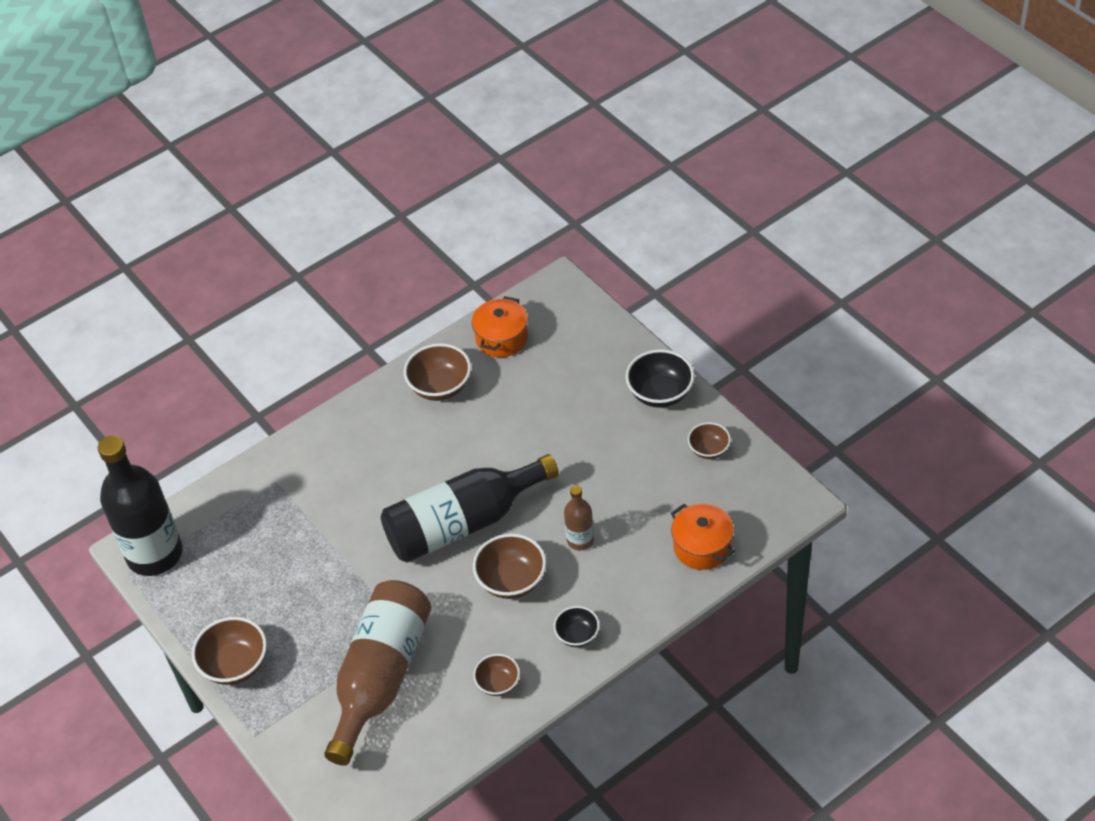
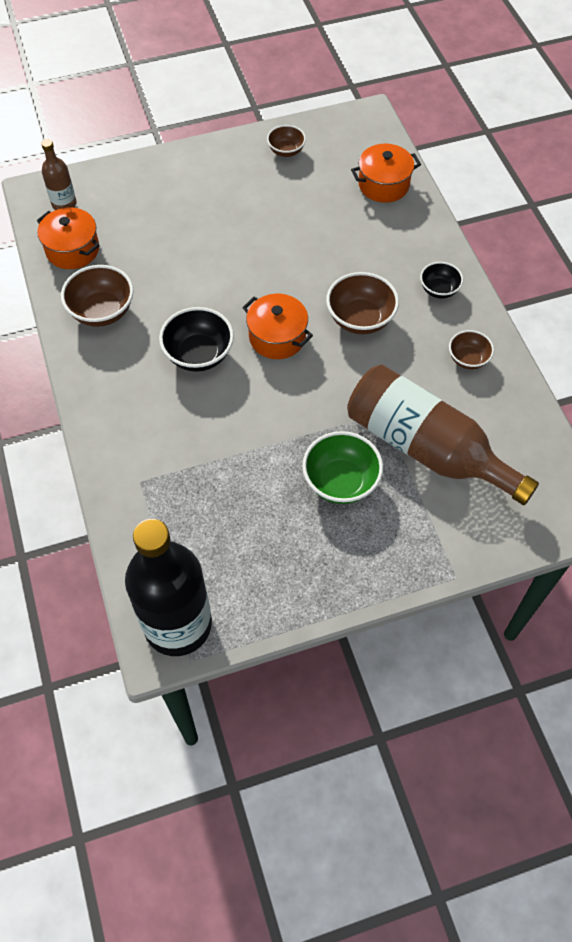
camera: 75 degrees left, 10 degrees up
(235, 665) = (361, 574): brown bowl -> none
(322, 622) = (341, 481): none -> green bowl
(463, 523) = (277, 337): black bottle -> orange pot
(580, 540) = (338, 259): brown bottle -> brown bottle (64, 204)
(660, 393) = (208, 162): black bowl -> black bowl (199, 355)

